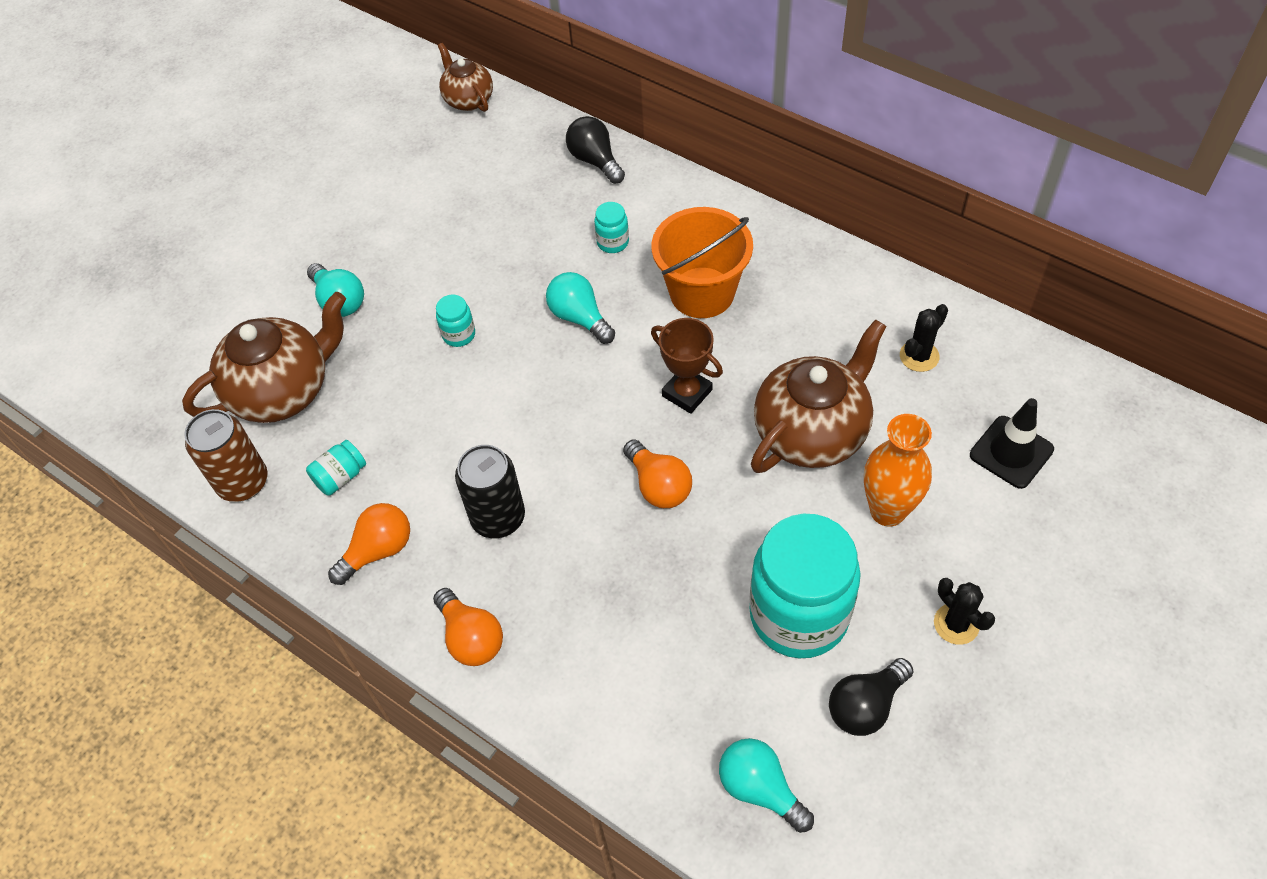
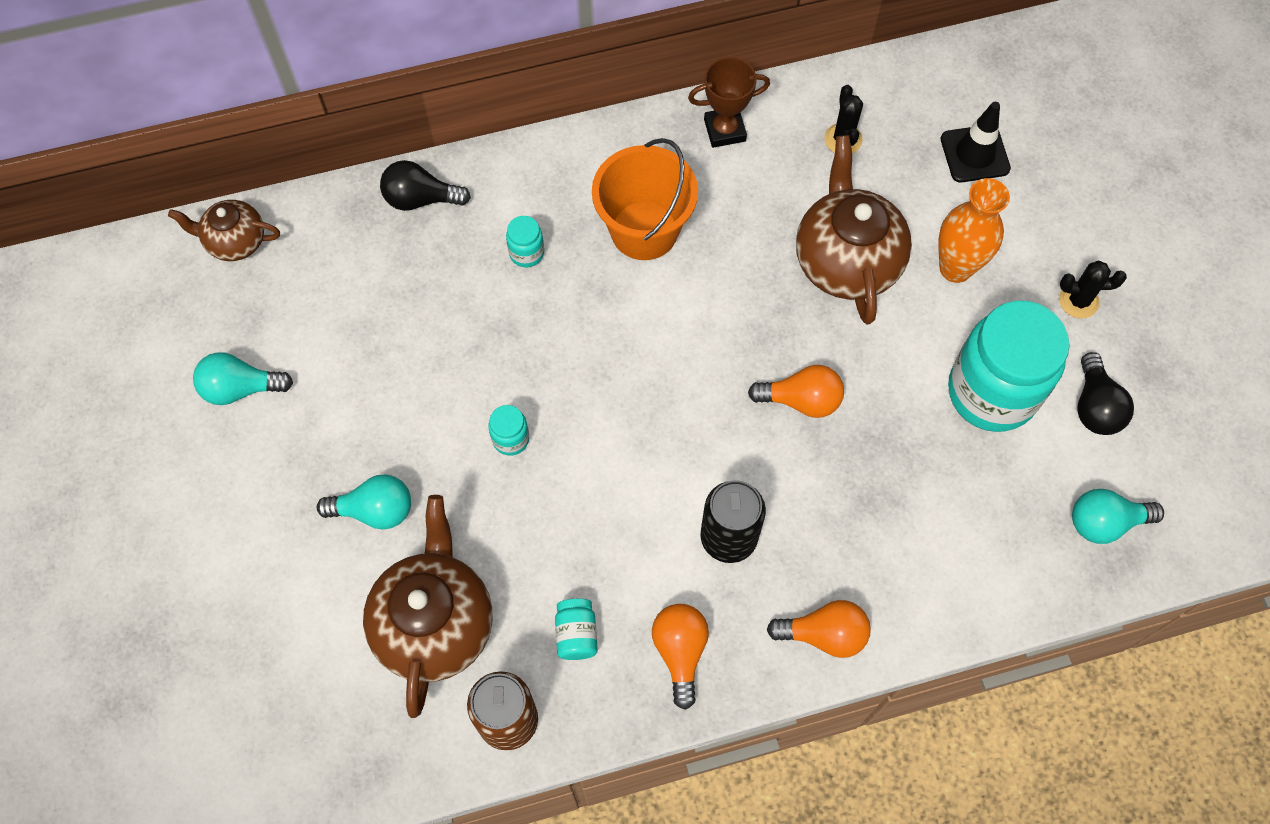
camera: 55 degrees left, 10 degrees up
(579, 317) = (583, 335): turquoise light bulb -> turquoise light bulb (240, 388)
(687, 393) = (732, 315): brown trophy -> brown trophy (724, 130)

